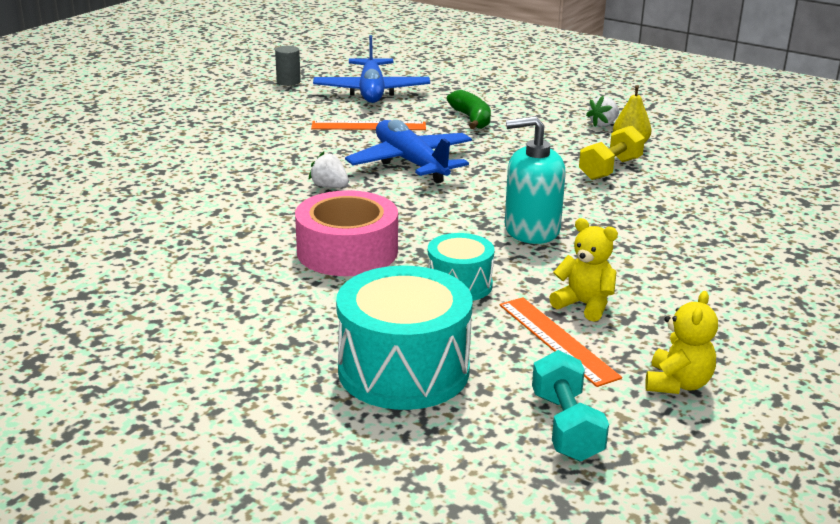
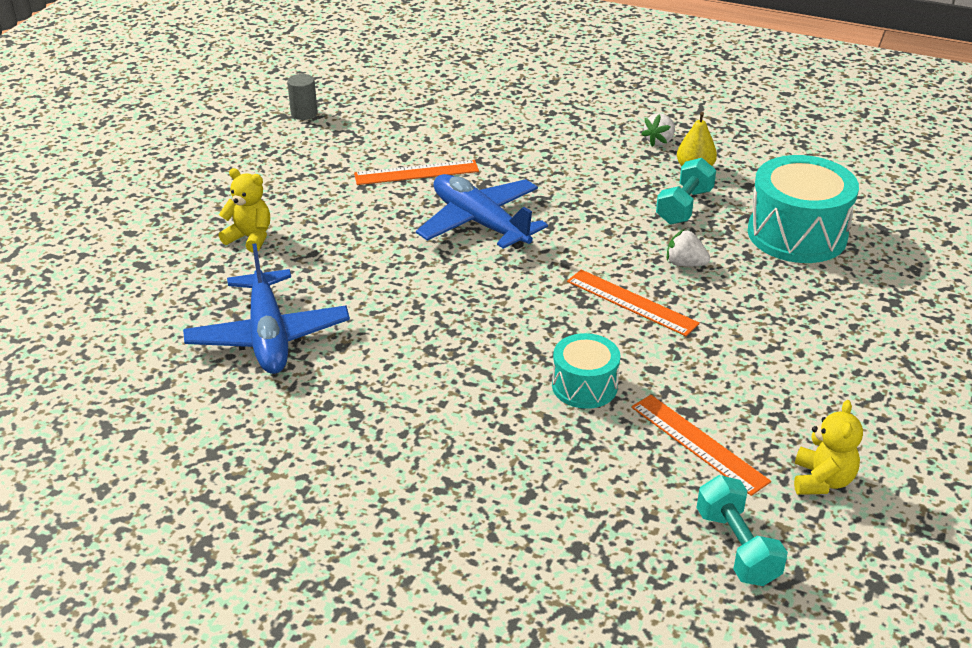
camera: 10 degrees left, 10 degrees up
(329, 187) = (407, 268): white strawberry -> white strawberry (685, 264)
(347, 251) = (458, 356): pink tape -> none
(371, 91) = (401, 119): blue plane -> blue plane (268, 336)
(403, 370) = (567, 503): turquoise drum -> turquoise drum (797, 234)
(471, 119) = (521, 149): green banana -> none
(531, 230) = (631, 302): turquoise soap dispenser -> orange ruler
(584, 305) = (711, 395): yellow teddy bear -> yellow teddy bear (250, 238)
(610, 169) = (684, 206): yellow dumbbell -> turquoise dumbbell

